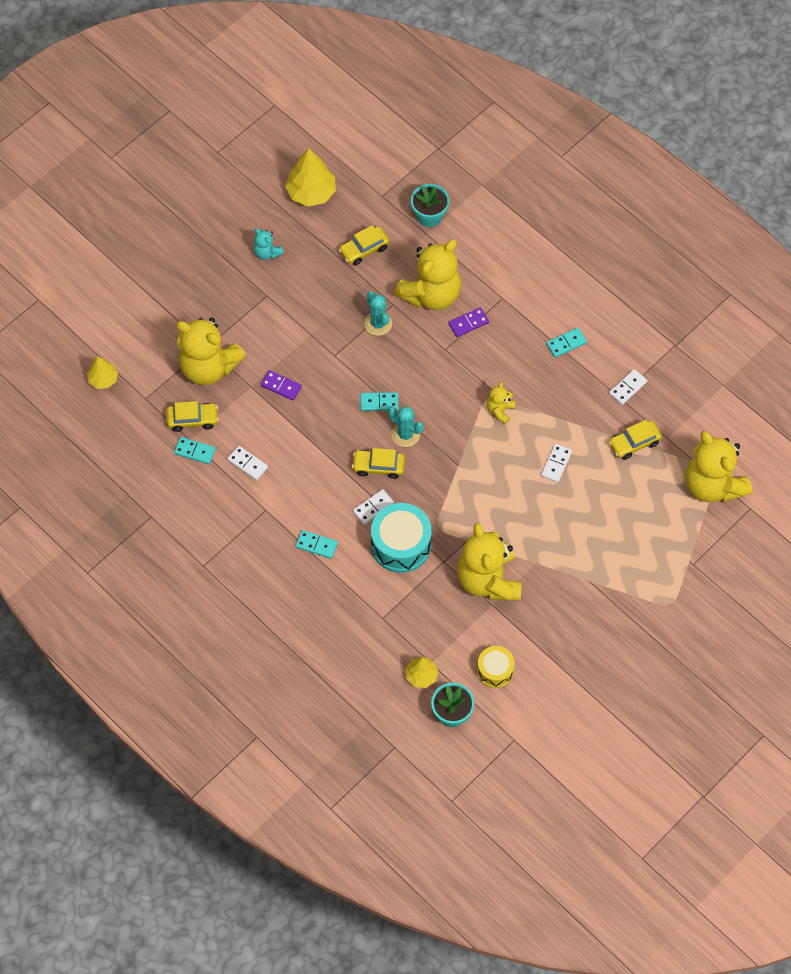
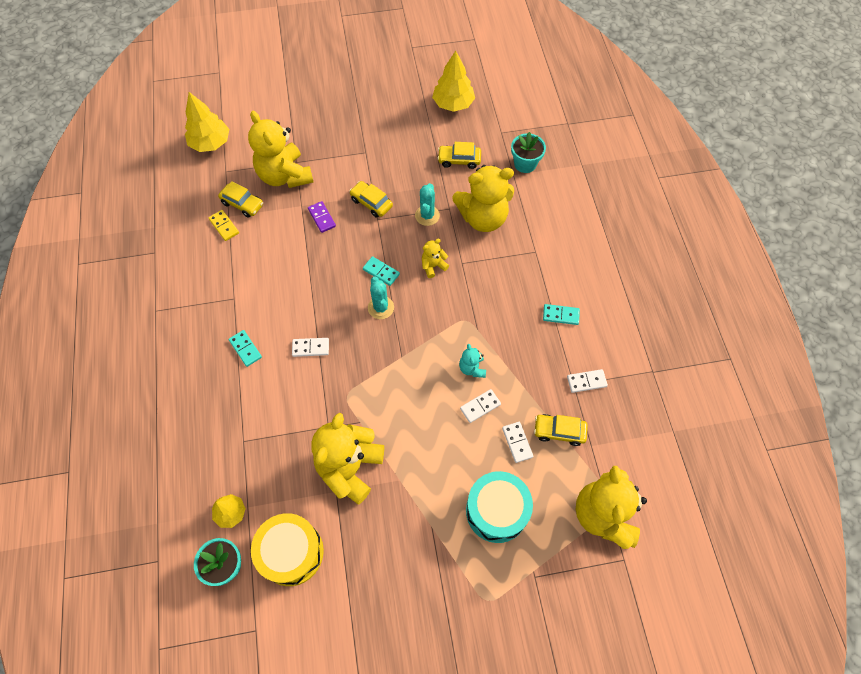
camera: 35 degrees right, 0 degrees up
(103, 379) = (210, 143): yellow tree -> yellow tree, size x1.70
(195, 451) = (224, 226): turquoise domino -> yellow domino
(247, 464) = (251, 257): white domino -> white domino (517, 442)
(267, 253) = (390, 125): turquoise teddy bear -> turquoise teddy bear (472, 368)
(378, 466) = (341, 319): yellow car -> yellow car (371, 203)
(401, 545) = (306, 391): turquoise drum -> turquoise drum (496, 511)
(468, 323) = (495, 254): purple domino -> none
(495, 670) = (291, 552): yellow drum -> yellow drum, size x1.69
(500, 410) = (468, 335): yellow teddy bear -> yellow teddy bear (433, 266)

